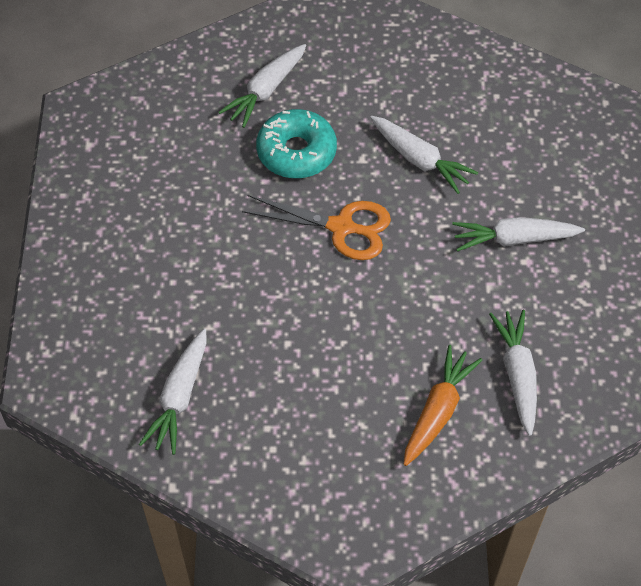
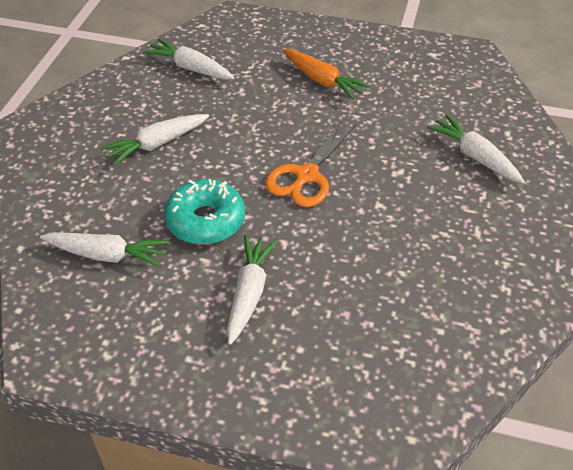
camera: 105 degrees right, 10 degrees down
(296, 152) = (398, 163): turquoise donut -> turquoise donut (205, 220)
(419, 160) = (367, 245): white carrot -> white carrot (157, 144)
(438, 411) = (103, 196): orange carrot -> orange carrot (322, 81)

